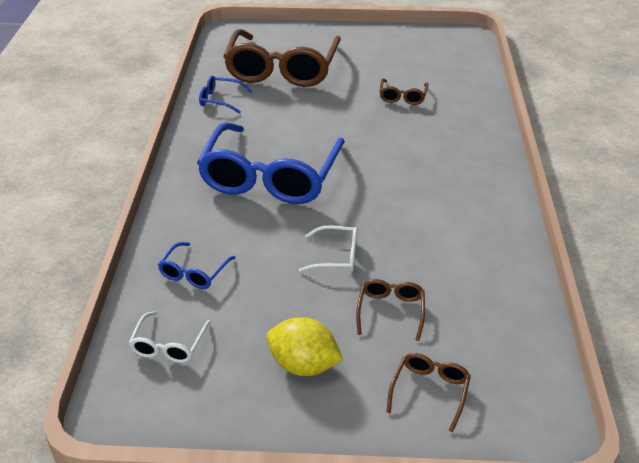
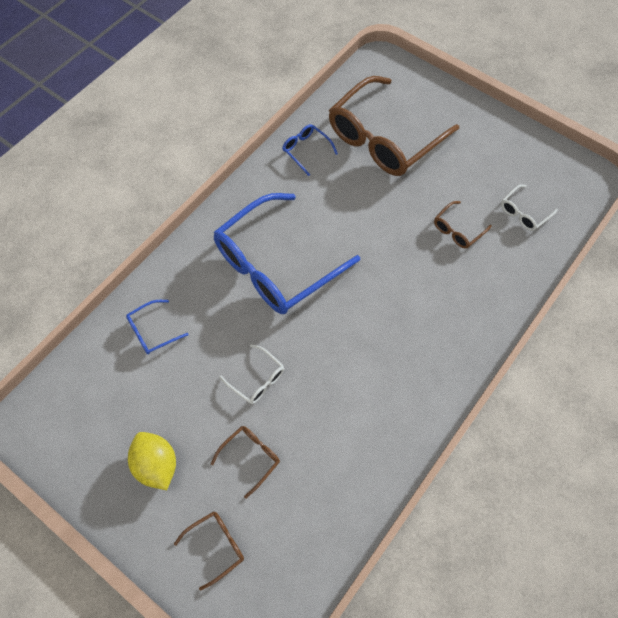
camera: 35 degrees right, 25 degrees up
(168, 345) = (90, 388): white glasses -> white glasses (524, 213)

